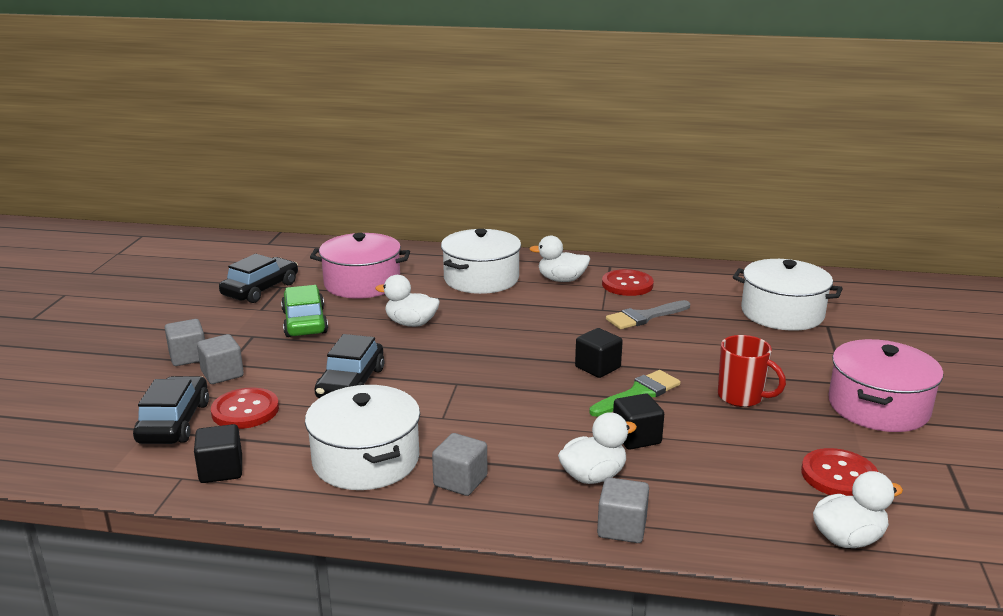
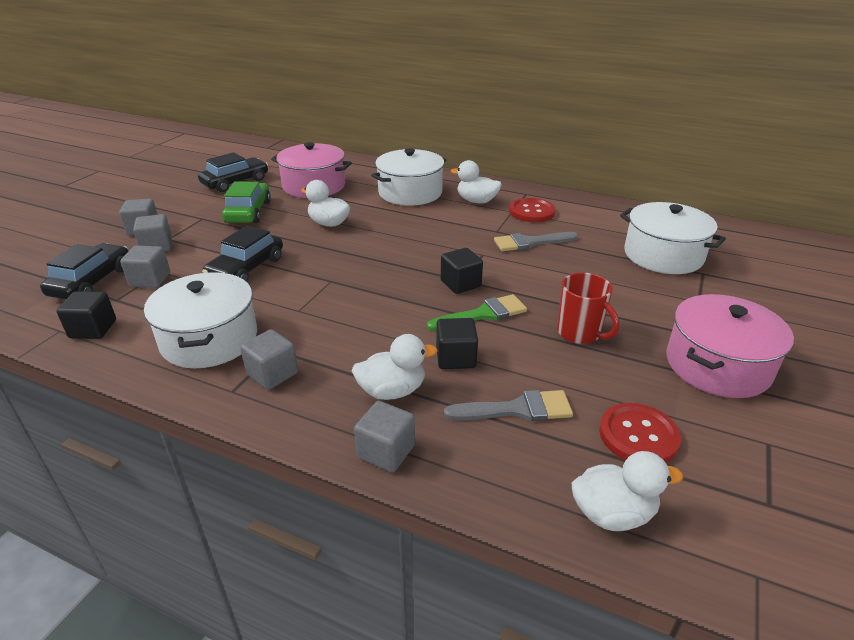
camera: 15 degrees right, 10 degrees up
(245, 410) = (150, 280): red button -> grey cube
(721, 472) = (517, 409): none -> grey brush

